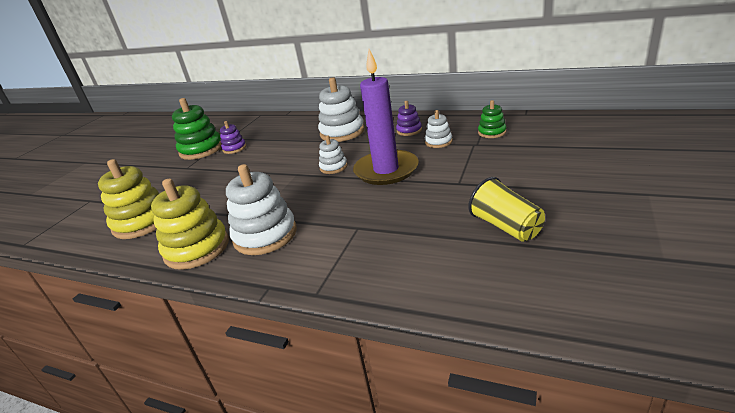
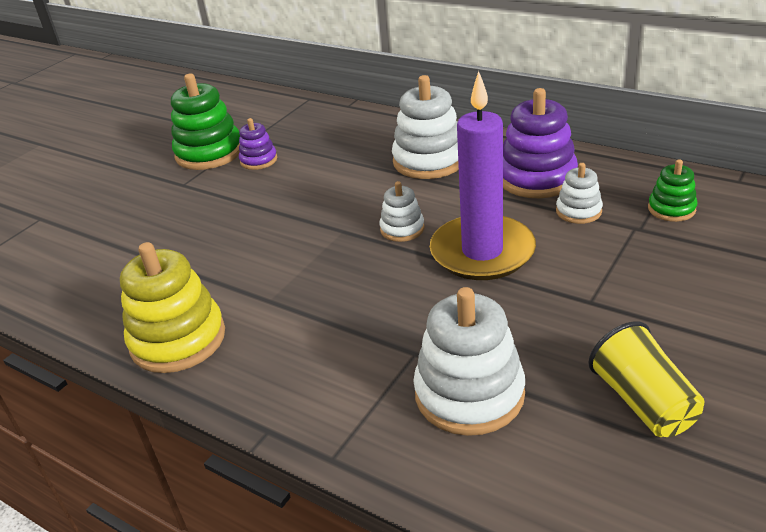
camera: 10 degrees right, 5 degrees up
(142, 222) = (108, 274): yellow stacking toy -> none
(265, 235) = (278, 337): white stacking toy -> white stacking toy (469, 394)
(409, 130) = (536, 178): purple stacking toy -> purple stacking toy, size x1.86

